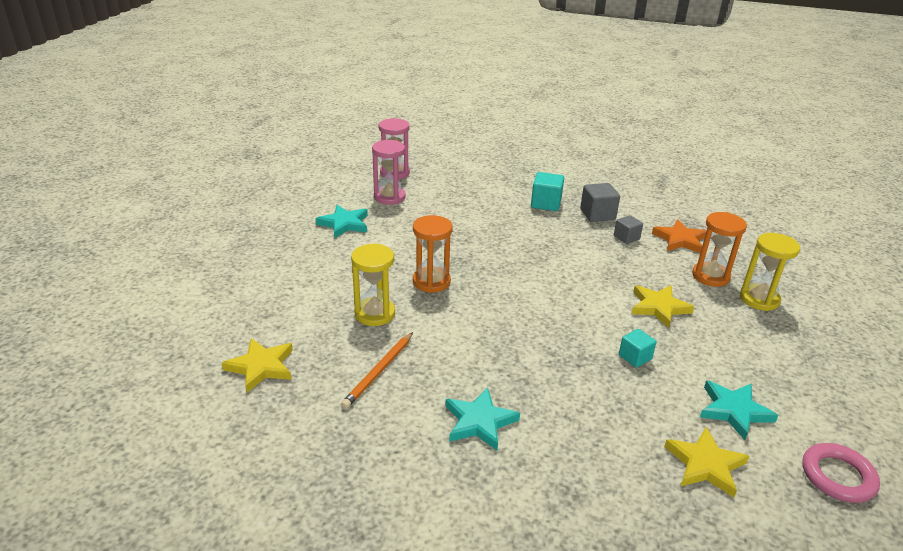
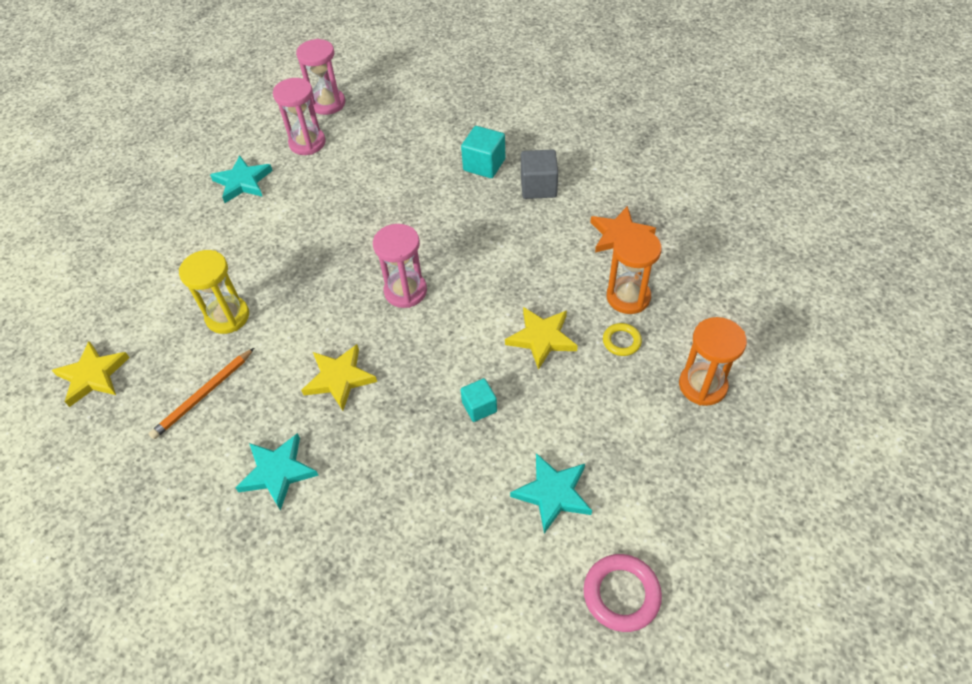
camera: 15 degrees right, 20 degrees up
(431, 282) = (304, 276): orange hourglass -> orange hourglass (702, 385)
(526, 285) = (405, 291): none -> pink hourglass
(626, 237) = (556, 227): grey cube -> none
(705, 465) = (485, 558): yellow star -> yellow star (339, 378)
(723, 304) = (621, 341): none -> yellow ring
(759, 299) = (669, 338): yellow hourglass -> none

